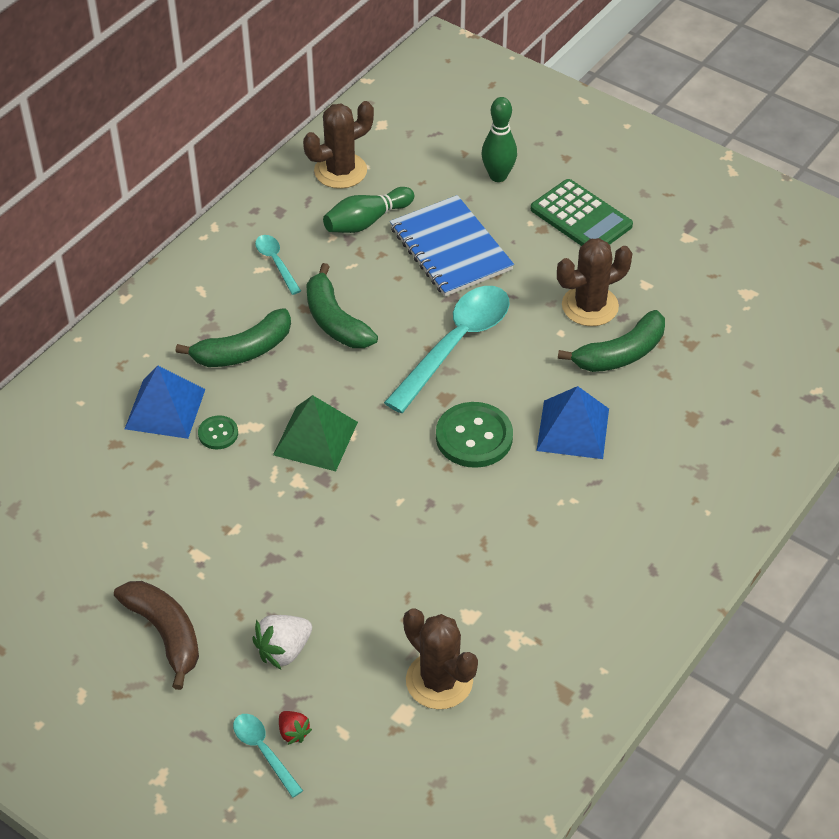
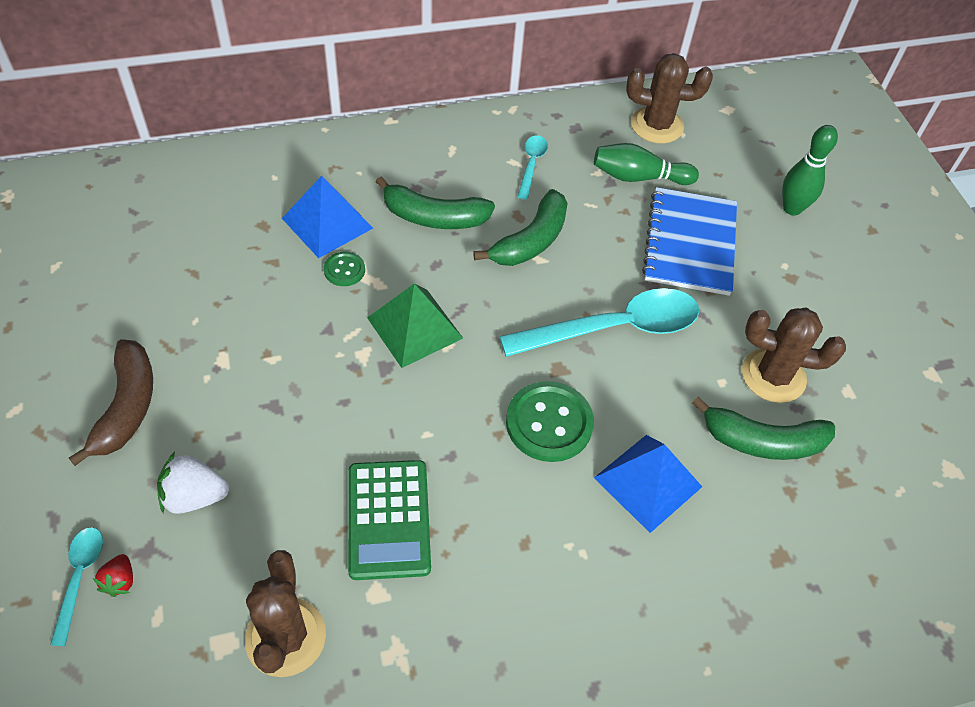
camera: 35 degrees right, 5 degrees up
(335, 321) = (531, 241): green banana -> green banana turned 150 degrees counterclockwise
(581, 218) = (838, 290): green calculator -> green calculator (388, 519)

